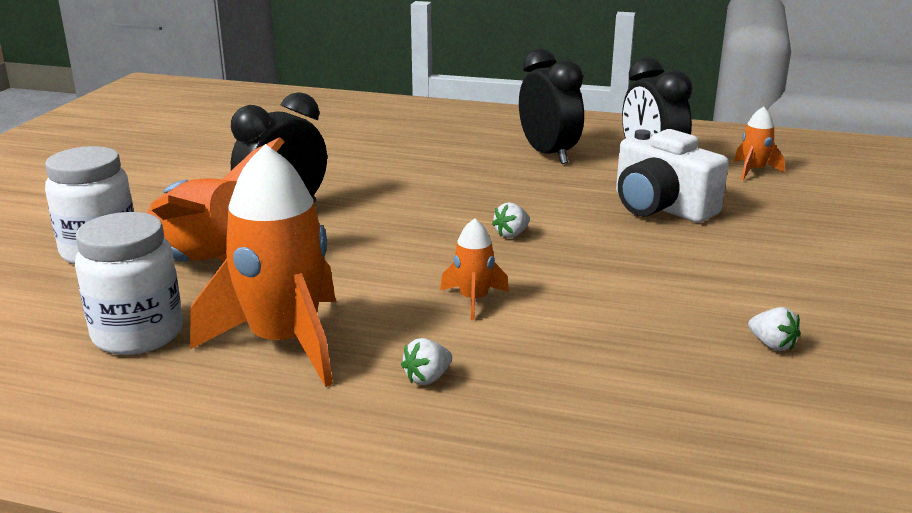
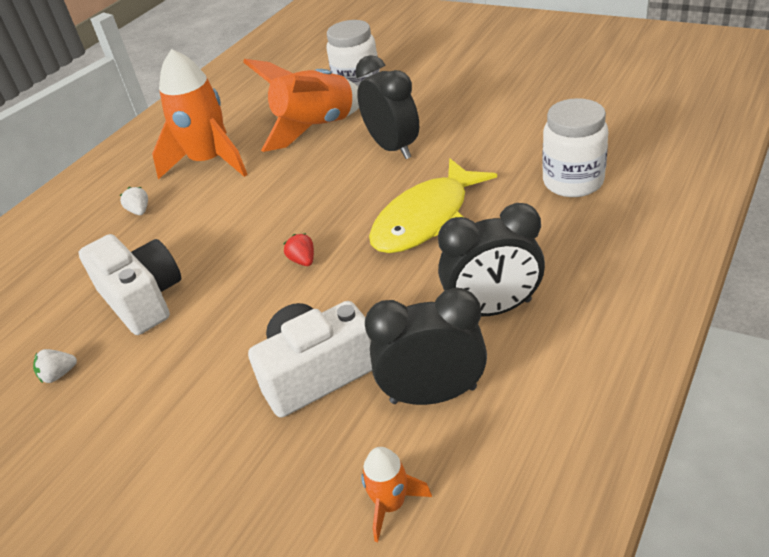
camera: 110 degrees right, 15 degrees up
(138, 334) = (248, 116): white jar -> white jar (573, 182)
(429, 185) = (426, 219): none -> yellow fish
(473, 300) = (212, 233): orange rocket -> none
(511, 234) = (303, 260): white strawberry -> red strawberry
(618, 320) = (143, 299): none -> white camera

